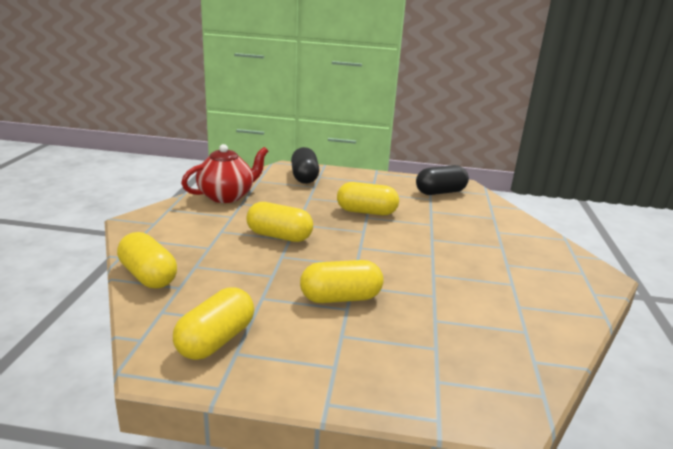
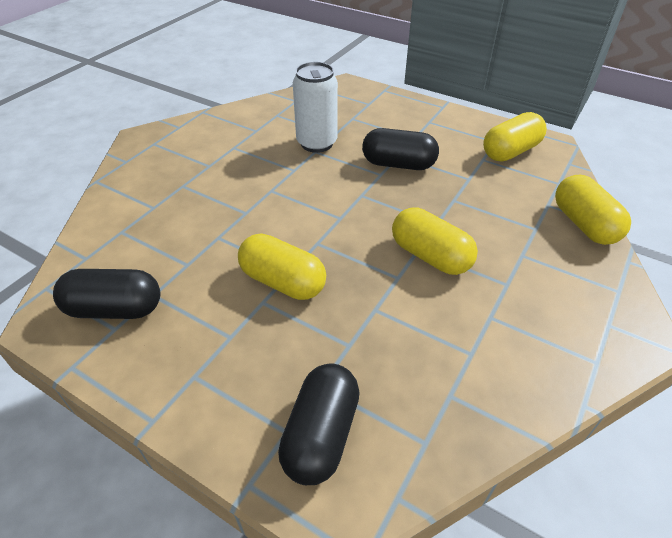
camera: 155 degrees left, 20 degrees up
(227, 196) = (496, 385): red teapot -> none
(340, 298) = (398, 164): yellow capsule -> black capsule
(441, 304) = (316, 143): none -> white can

